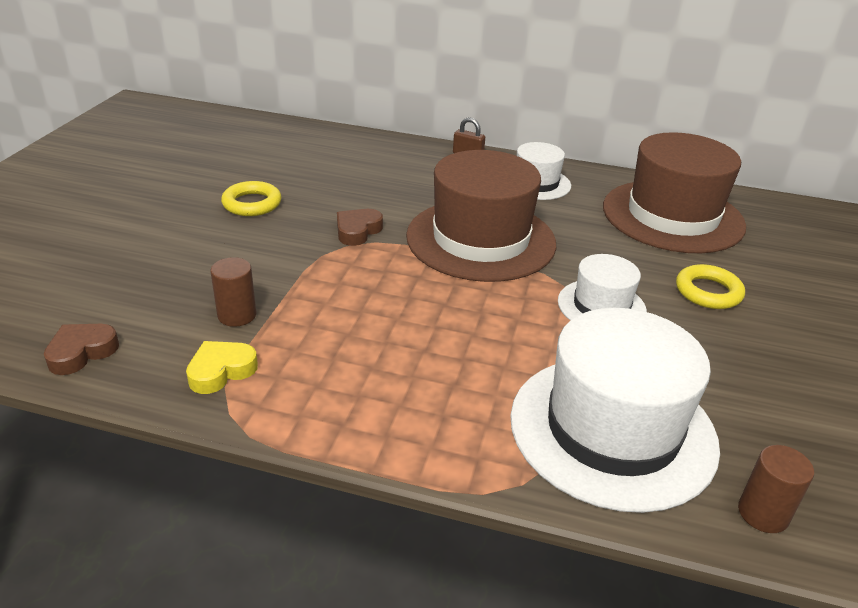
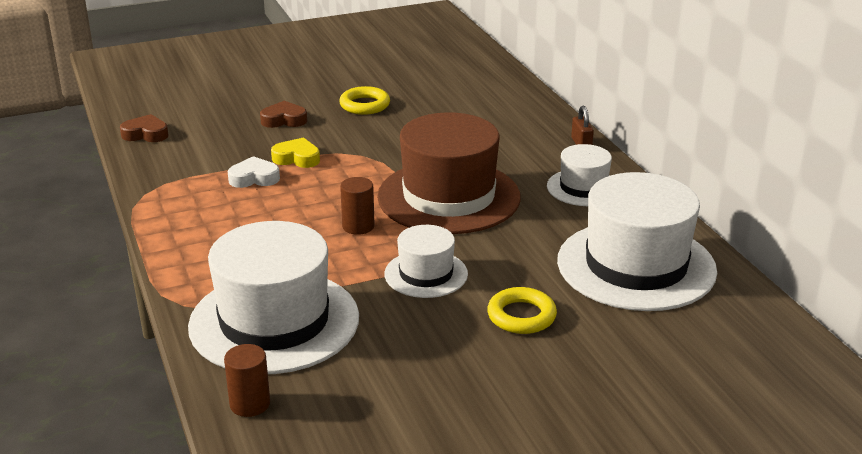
camera: 55 degrees right, 5 degrees down
(221, 371) = (176, 176): yellow heart -> yellow heart (297, 158)
(237, 315) = (233, 157): brown cylinder -> brown cylinder (358, 226)
(303, 322) = (254, 178): none -> white heart
(357, 231) = (387, 151): brown heart -> brown heart (284, 120)
(672, 216) = (636, 265): brown hat -> white hat

